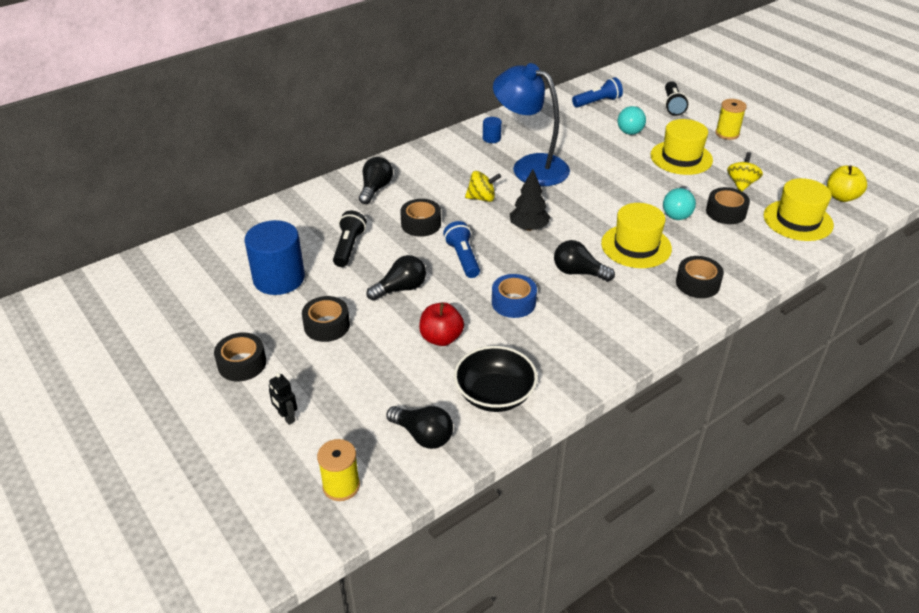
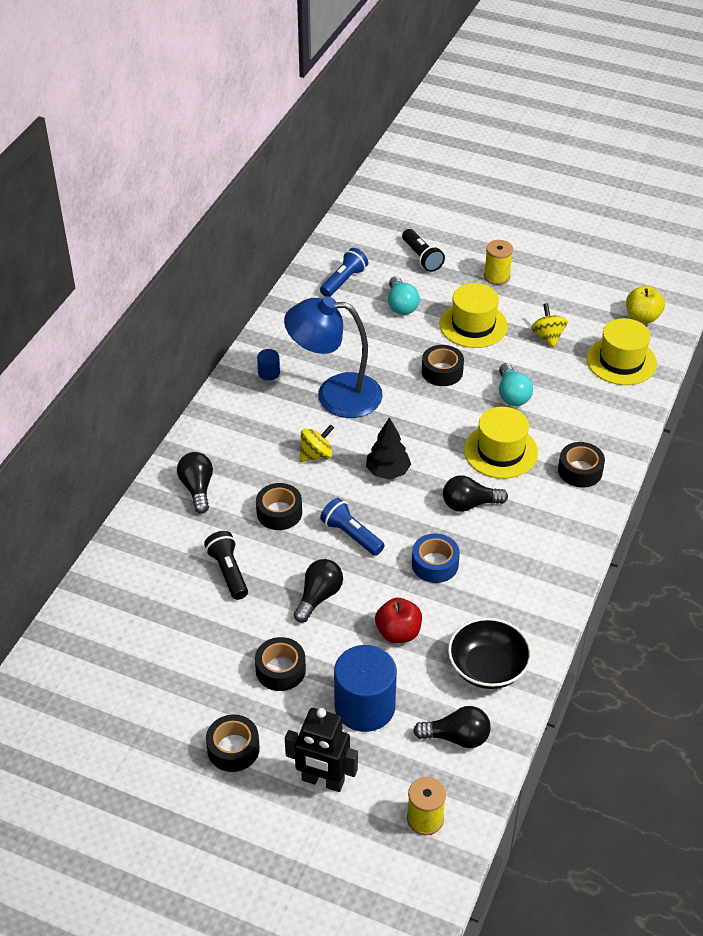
camera: 30 degrees left, 5 degrees up
(279, 278) = (188, 640): blue cylinder -> blue cylinder (364, 706)
(286, 417) = (323, 781): black robot -> black robot, size x1.90
(726, 212) = (554, 377): black tape -> black tape (442, 371)

